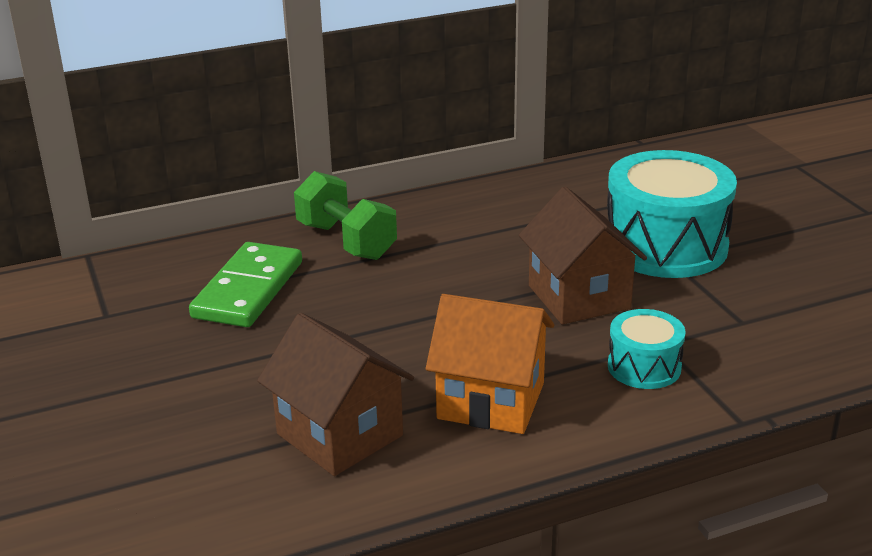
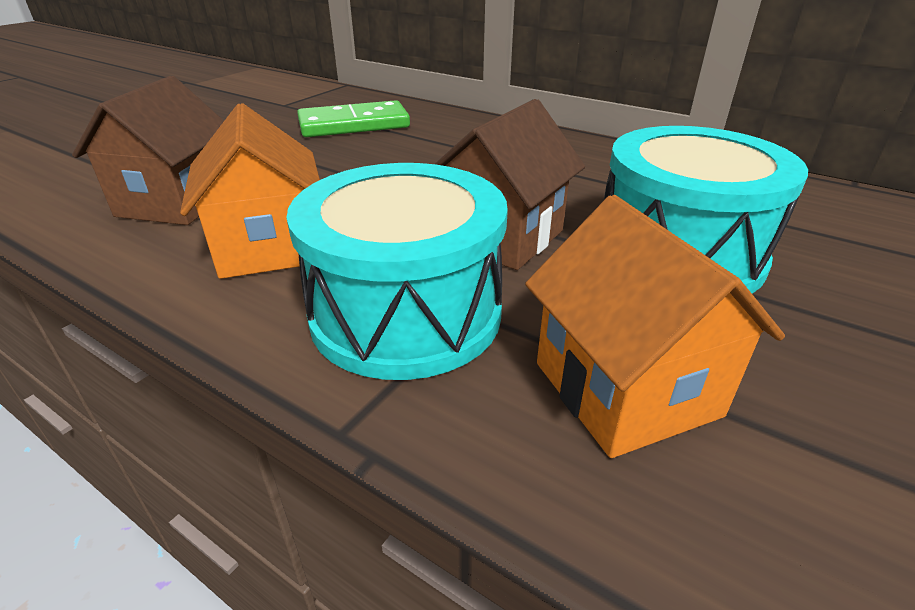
camera: 55 degrees right, 5 degrees up
(346, 241) = (458, 131): green dumbbell -> none
(644, 367) = (406, 313): turquoise drum -> turquoise drum, size x1.96
(774, 323) = (625, 388): none -> orange house

